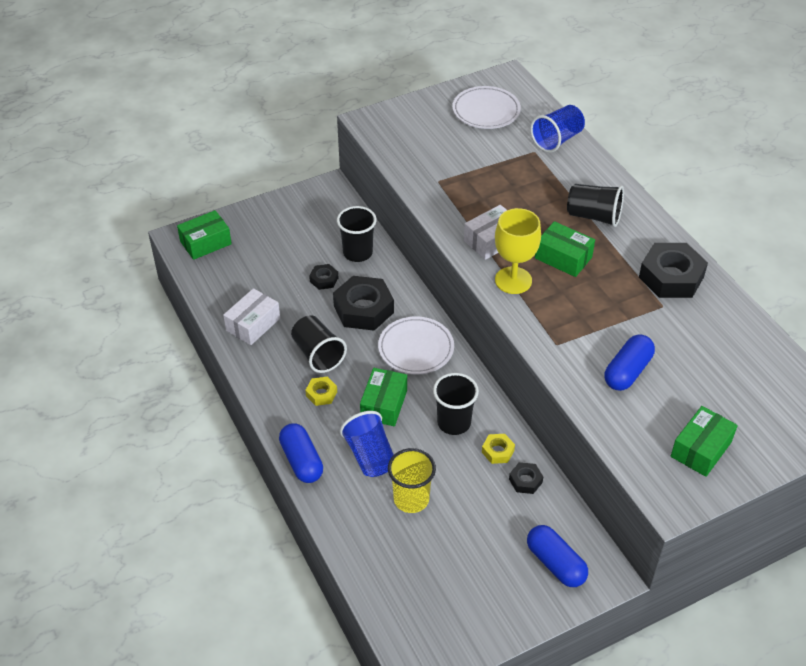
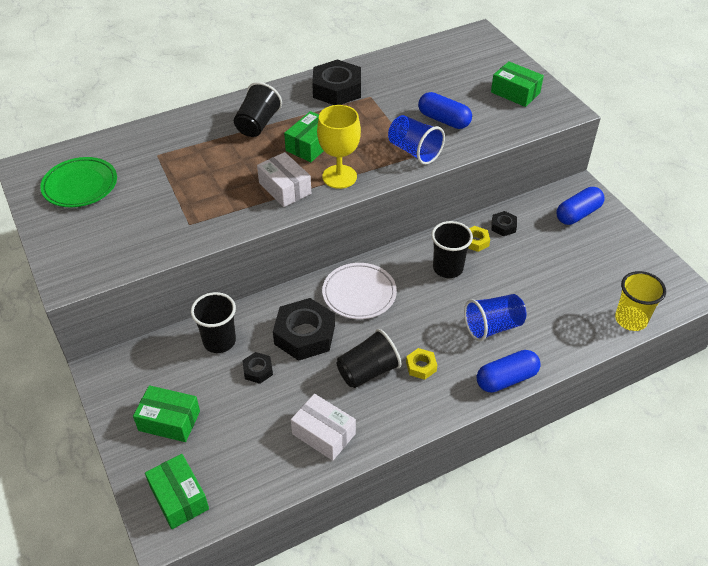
camera: 90 degrees left, 0 degrees up
(384, 404) = (431, 317): green box -> green box (169, 421)
(411, 499) = (535, 298): yellow cup -> yellow cup (630, 320)
(486, 111) = (80, 185): white plate -> green plate
(557, 140) = (142, 139): blue cup -> blue cup (414, 151)

